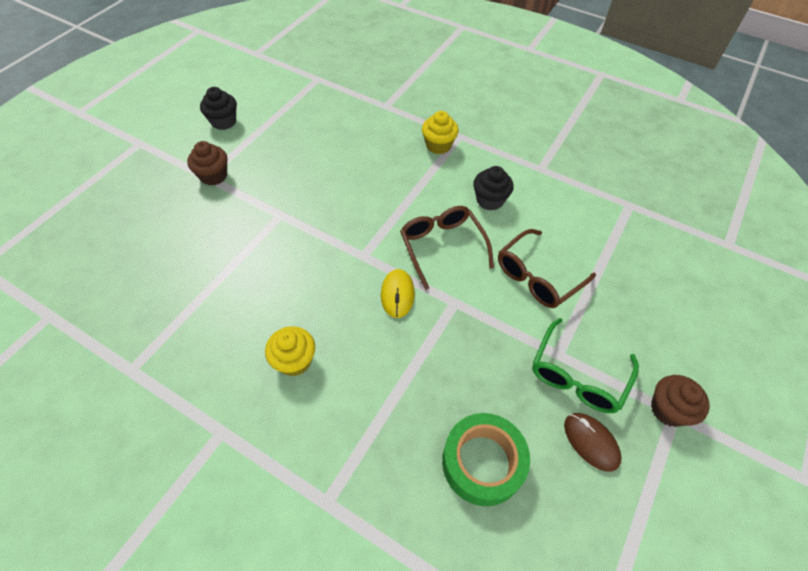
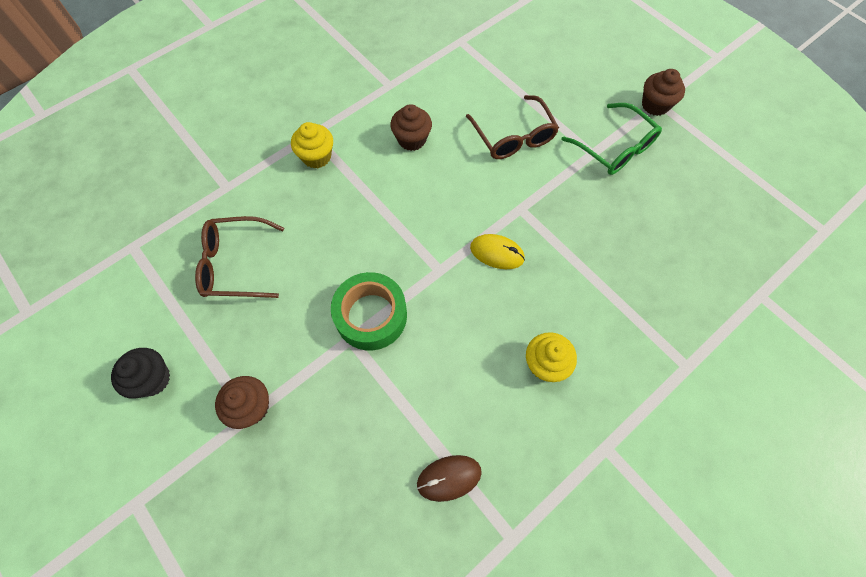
camera: 70 degrees left, 10 degrees up
(442, 246) = (453, 198): brown glasses -> brown glasses (235, 264)
(482, 462) = (674, 240): green tape -> green tape (371, 316)
(490, 200) = (412, 139): black cupcake -> brown cupcake
(591, 442) = (670, 163): brown mouse -> brown mouse (449, 478)

